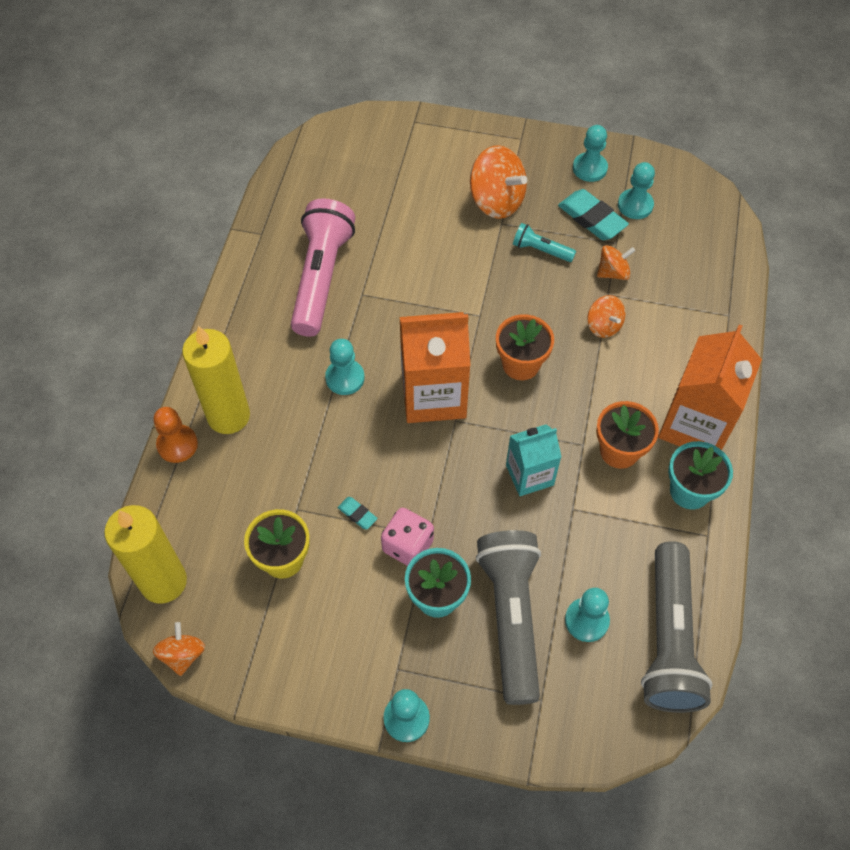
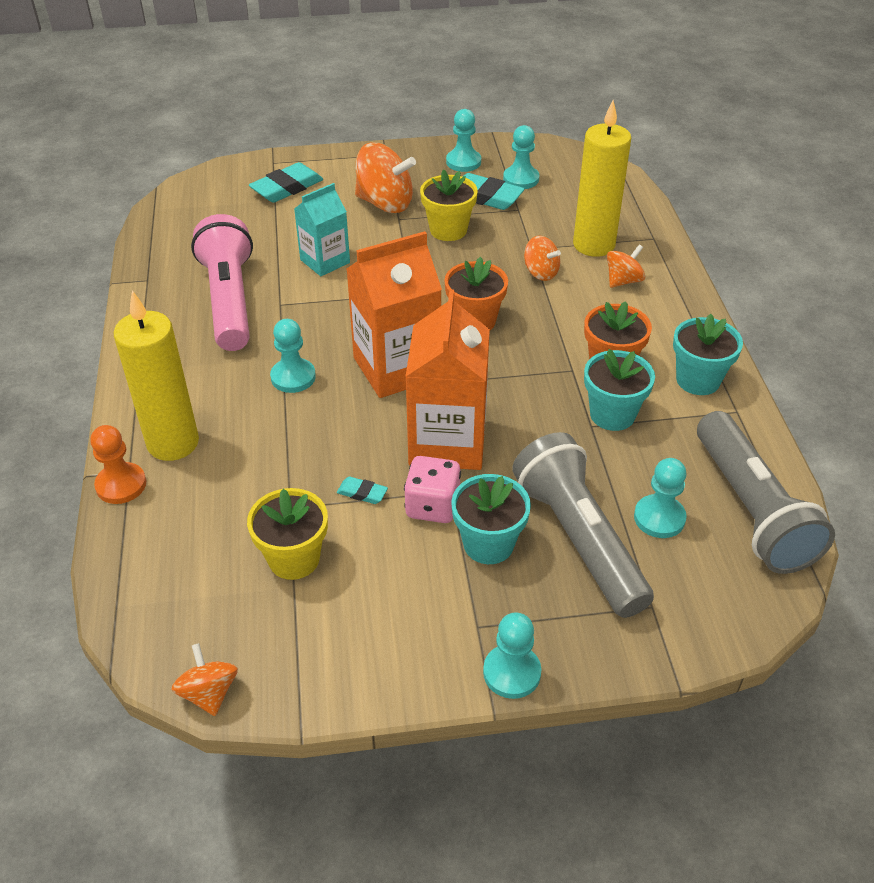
camera: 20 degrees left, 15 degrees down
(163, 582) = (155, 624): yellow candle -> yellow candle (594, 245)
(415, 157) = (287, 188): none -> turquoise eraser
(529, 475) = (531, 409): turquoise carton -> turquoise carton (325, 261)
(541, 250) = (448, 230): turquoise flashlight -> yellow flower pot
(596, 503) = (612, 414): none -> turquoise flower pot
(613, 272) = (527, 231): orange spinning top -> orange spinning top (623, 281)
(695, 425) = (672, 327): orange carton -> orange carton (447, 442)

